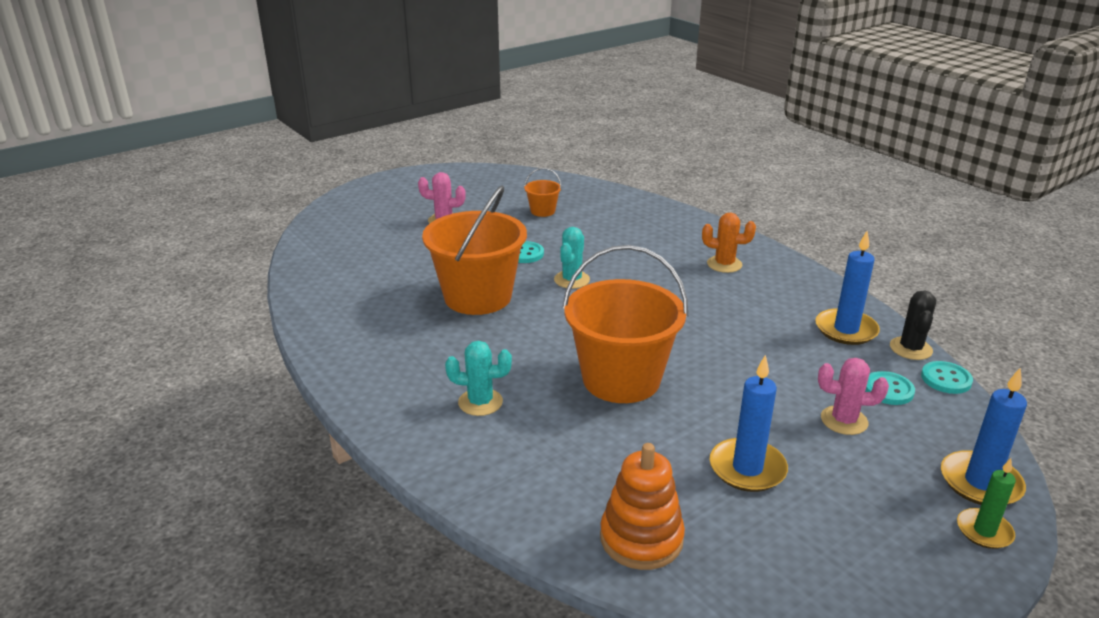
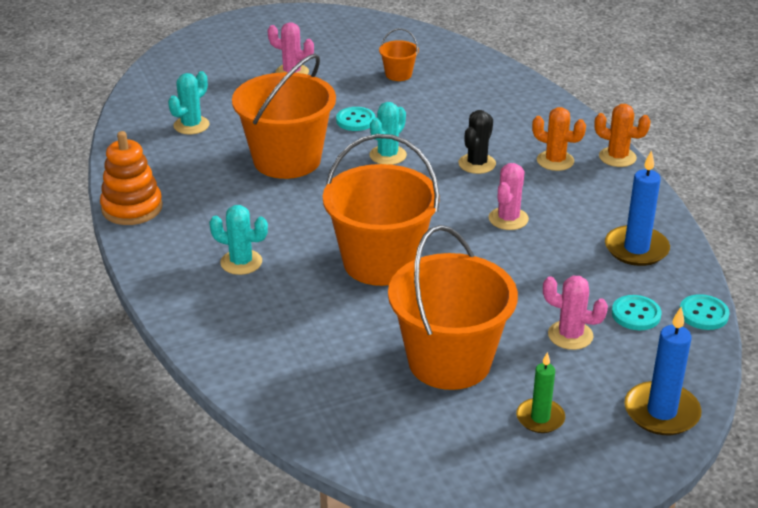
camera: 15 degrees right, 5 degrees up
(367, 278) = (191, 125): none -> turquoise cactus
(641, 538) = (321, 401): orange stacking toy -> orange stacking toy (132, 208)
(716, 320) = (508, 219): none -> pink cactus
(747, 468) = (449, 361): blue candle -> orange bucket
(775, 254) = (617, 157): none -> orange cactus
(910, 348) = (690, 278): black cactus -> black cactus (477, 164)
(984, 531) = (631, 452): green candle -> green candle (540, 418)

